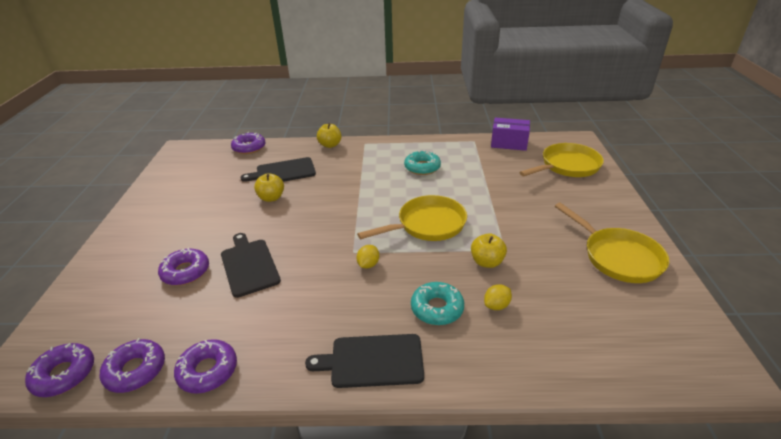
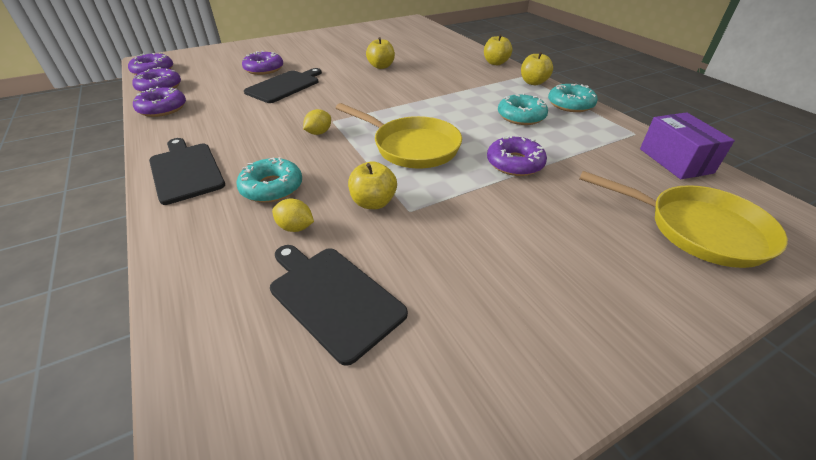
camera: 60 degrees right, 5 degrees up
(249, 147) = (444, 37): purple donut -> purple donut (514, 163)
(283, 172) = (424, 59): black cutting board -> black cutting board (333, 297)
(368, 264) = (319, 133): yellow lemon -> yellow lemon turned 45 degrees counterclockwise
(379, 144) = (533, 82): none -> yellow apple
(422, 144) = (570, 104): none -> turquoise donut
(618, 257) = (486, 336): yellow pan -> none

